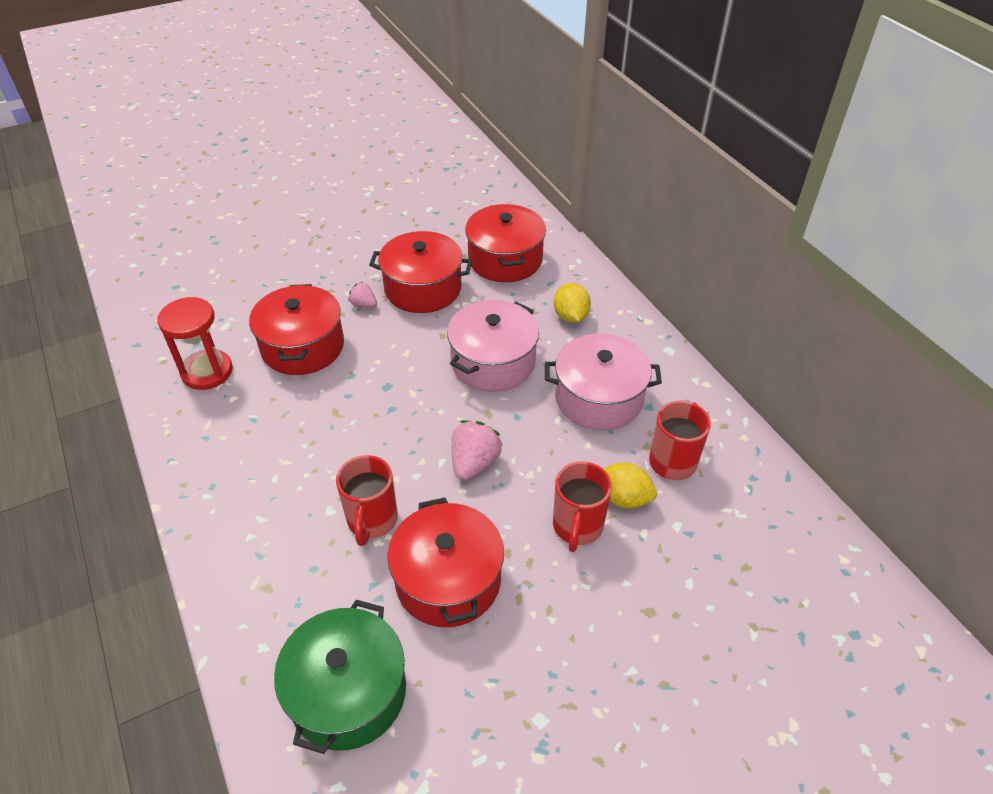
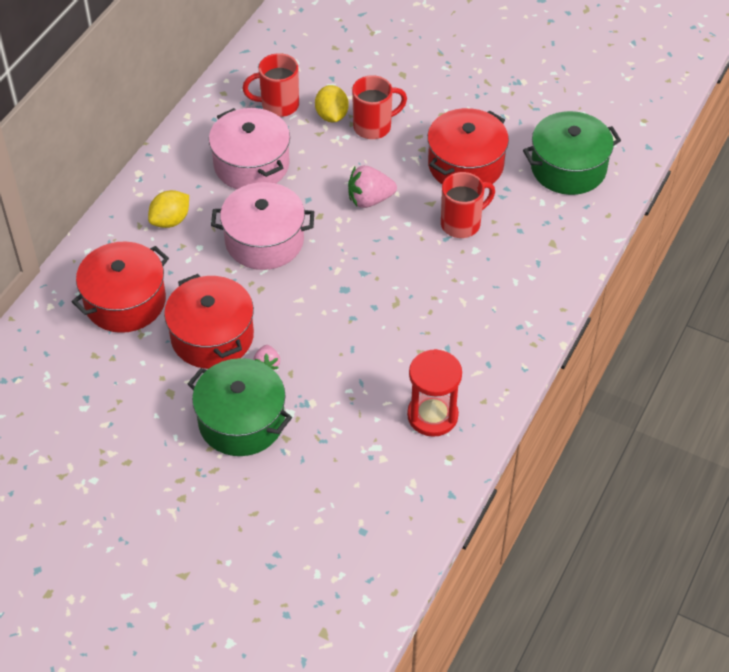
camera: 125 degrees left, 5 degrees up
(303, 346) = (351, 372): red pot -> none
(331, 270) = (241, 421): none -> green pot

